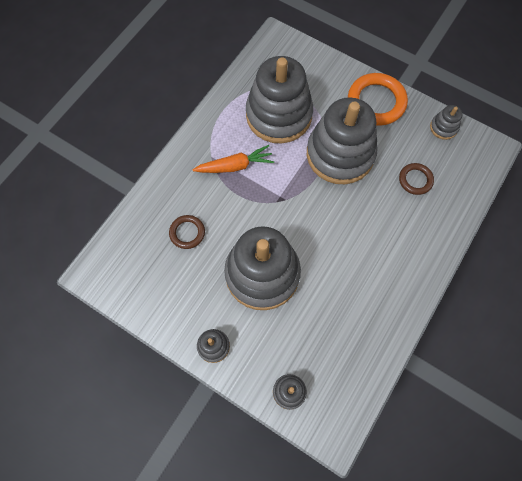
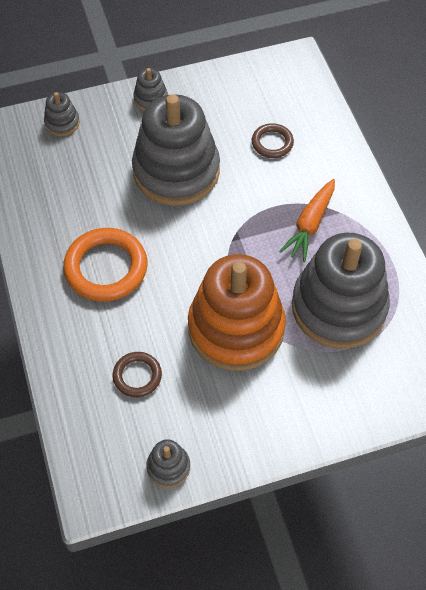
camera: 130 degrees right, 10 degrees down
(340, 154) = (236, 328): grey stacking toy -> orange stacking toy
(376, 102) = (268, 422): orange ring -> orange ring (106, 268)

